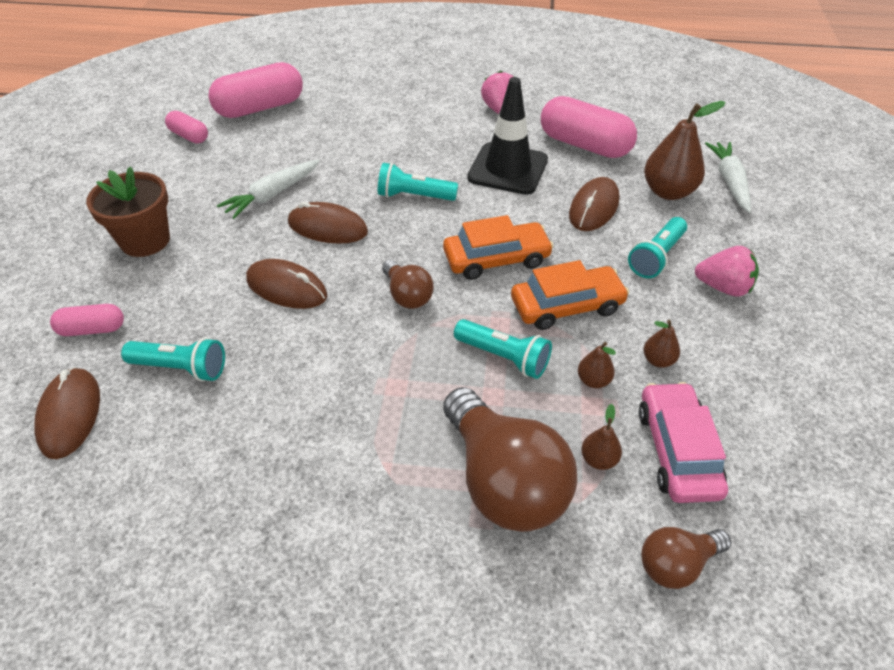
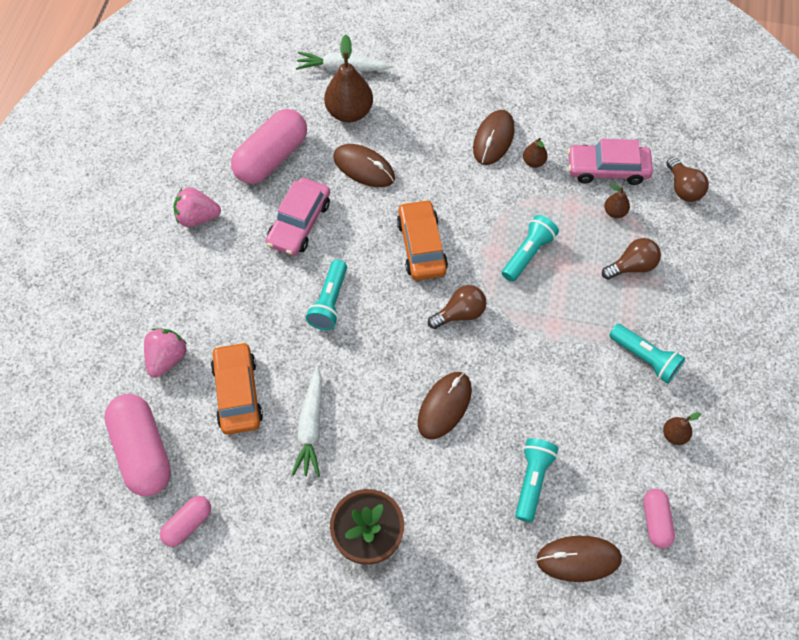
camera: 85 degrees left, 15 degrees up
(92, 329) = (486, 563): pink capsule -> pink capsule (655, 521)
(272, 195) = (311, 427): white carrot -> white carrot turned 45 degrees clockwise
(328, 227) = (367, 375): brown mouse -> brown mouse (493, 139)
(504, 481) = (632, 266): brown light bulb -> brown light bulb, size x0.51
(508, 169) = (299, 223): black traffic cone -> pink car
(567, 306) = (478, 206): orange car -> orange car (238, 393)
(593, 380) = (551, 203): brown pear -> brown pear (674, 435)
(656, 257) = (429, 139): turquoise flashlight -> turquoise flashlight (645, 358)
(723, 287) = (465, 107): pink strawberry -> pink strawberry (167, 358)

